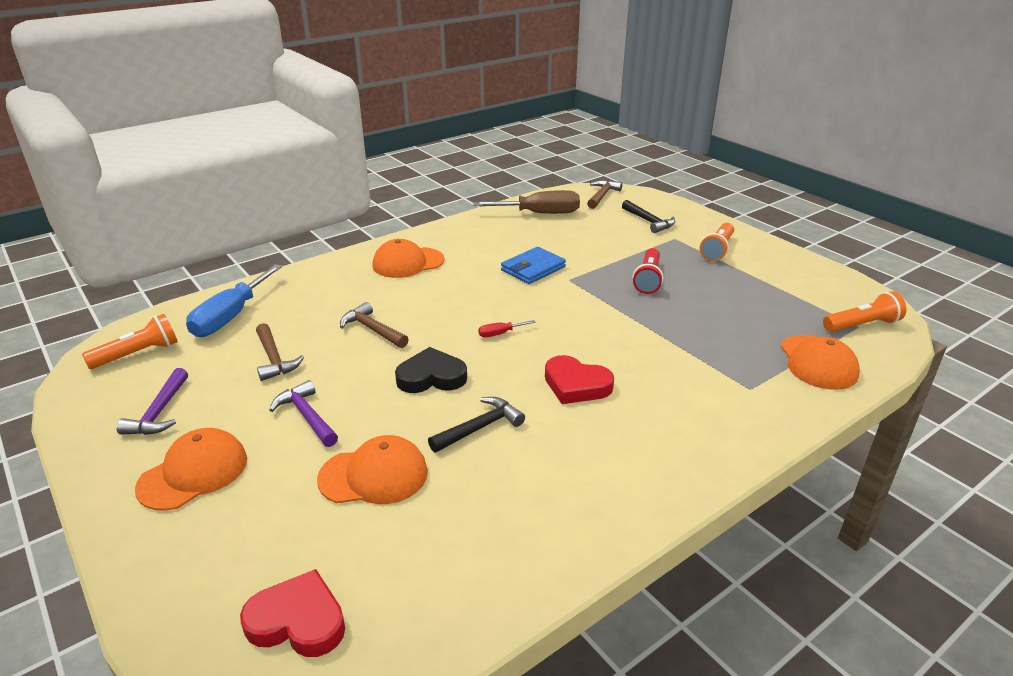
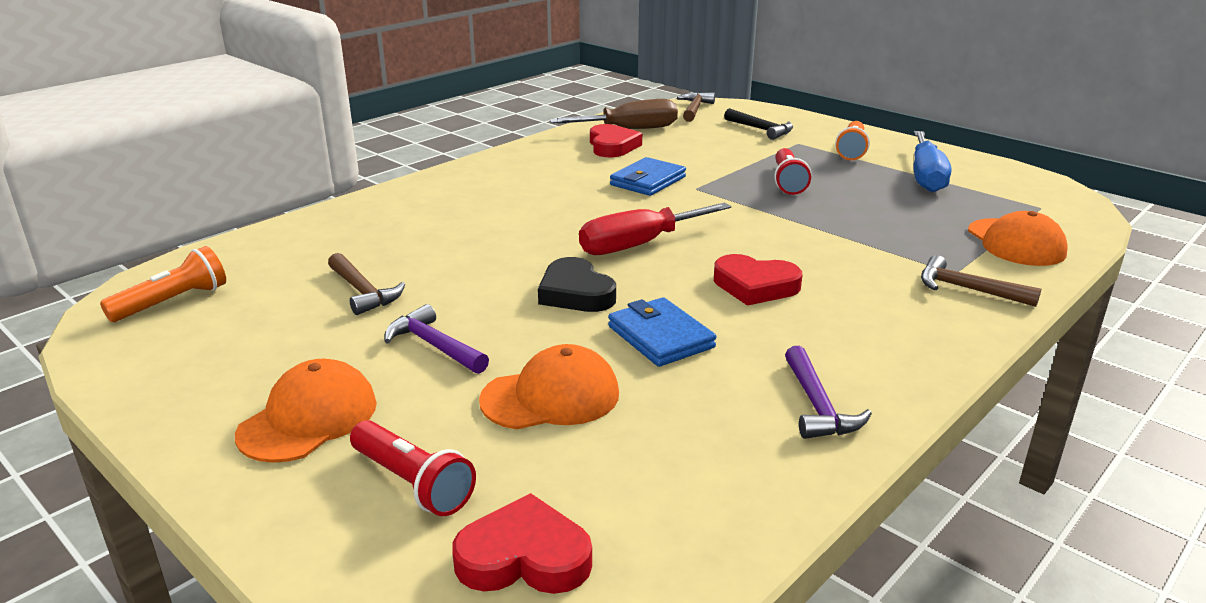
camera: 10 degrees left, 5 degrees down
(159, 412) = (231, 359): purple hammer -> purple hammer (817, 406)
(231, 316) = (284, 254): blue screwdriver -> blue screwdriver (926, 177)
(244, 542) = (412, 483): none -> red flashlight
(372, 329) = (478, 253): brown hammer -> brown hammer (967, 289)
(408, 263) = (491, 185): orange cap -> none
(431, 377) = (575, 293): black heart -> black heart turned 105 degrees counterclockwise
(480, 428) = (660, 337): black hammer -> blue wallet
(500, 334) = (639, 245): red screwdriver -> red screwdriver, size x2.36
(519, 230) = (612, 146): none -> red heart
(862, 325) = (1044, 206): orange flashlight -> none

